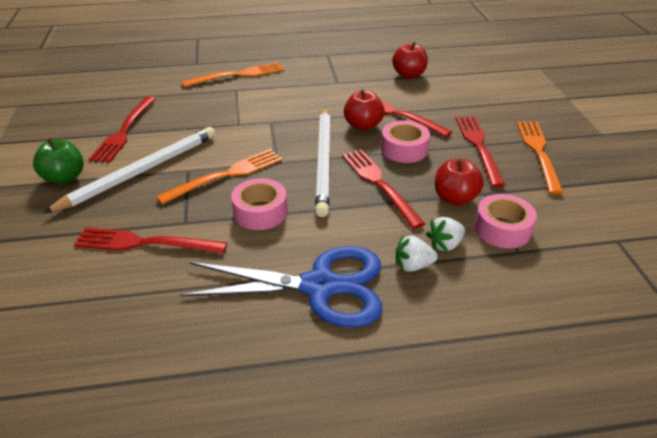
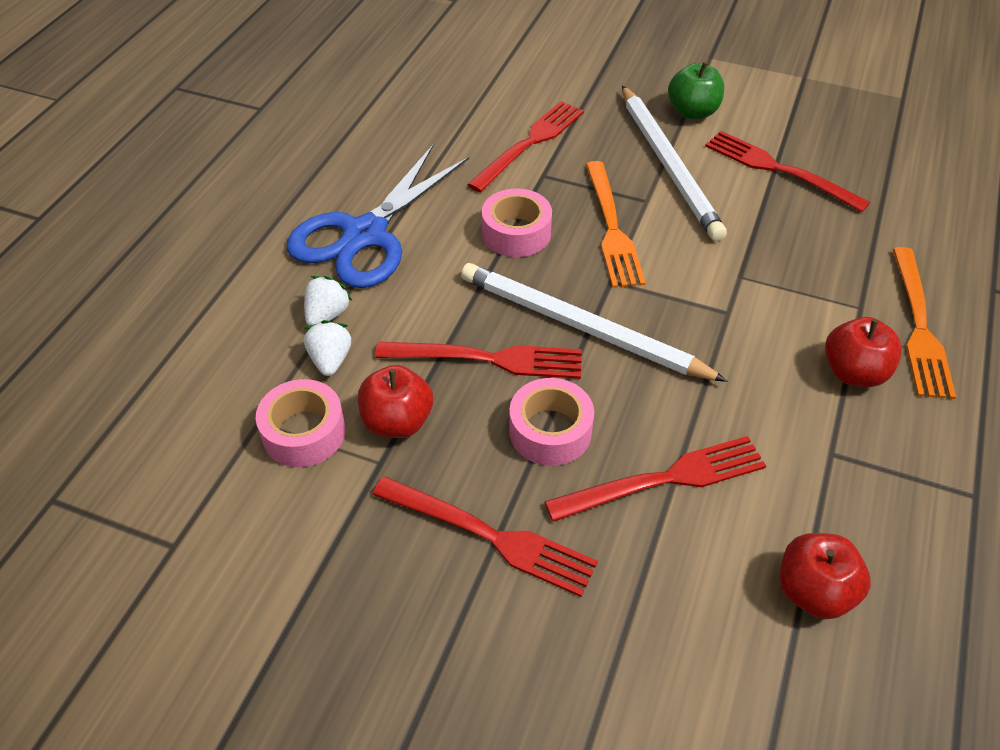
camera: 120 degrees right, 10 degrees up
(363, 125) = (651, 415): red apple -> red apple (853, 372)
(538, 152) = (415, 616): orange fork -> none

